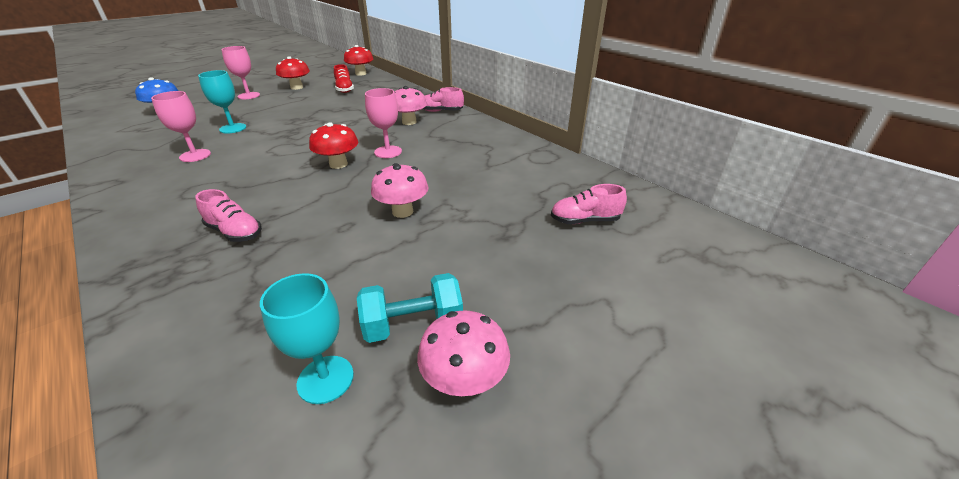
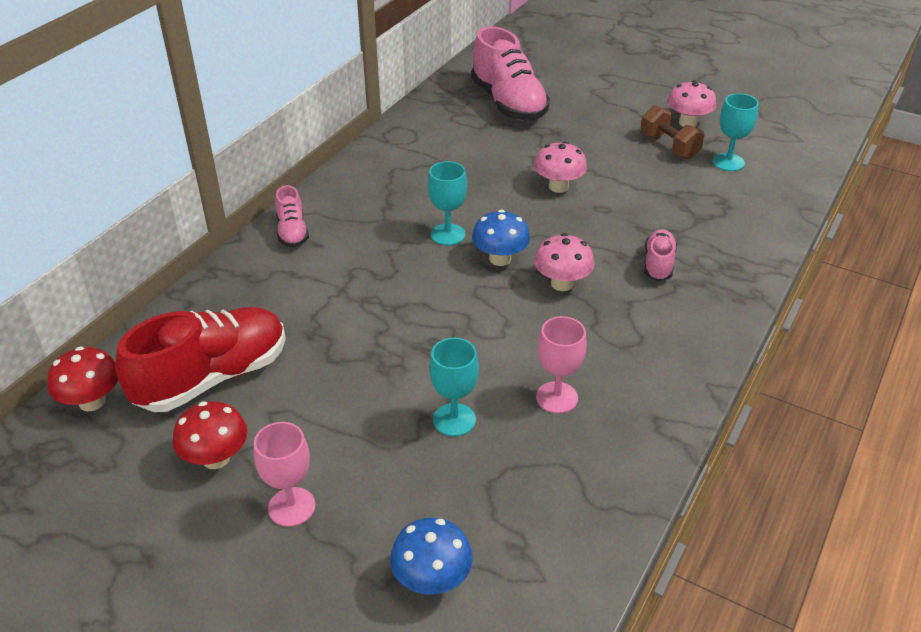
camera: 110 degrees left, 5 degrees up
(338, 164) = (500, 259): red mushroom -> blue mushroom
(344, 89) = (213, 377): red shoe -> red shoe, size x2.01
(388, 152) = (448, 234): pink goblet -> turquoise goblet
(409, 122) = (346, 248): pink mushroom -> pink mushroom (562, 283)
(413, 325) = (669, 147): turquoise dumbbell -> brown dumbbell
(584, 220) = (508, 104): pink shoe -> pink shoe, size x2.01

